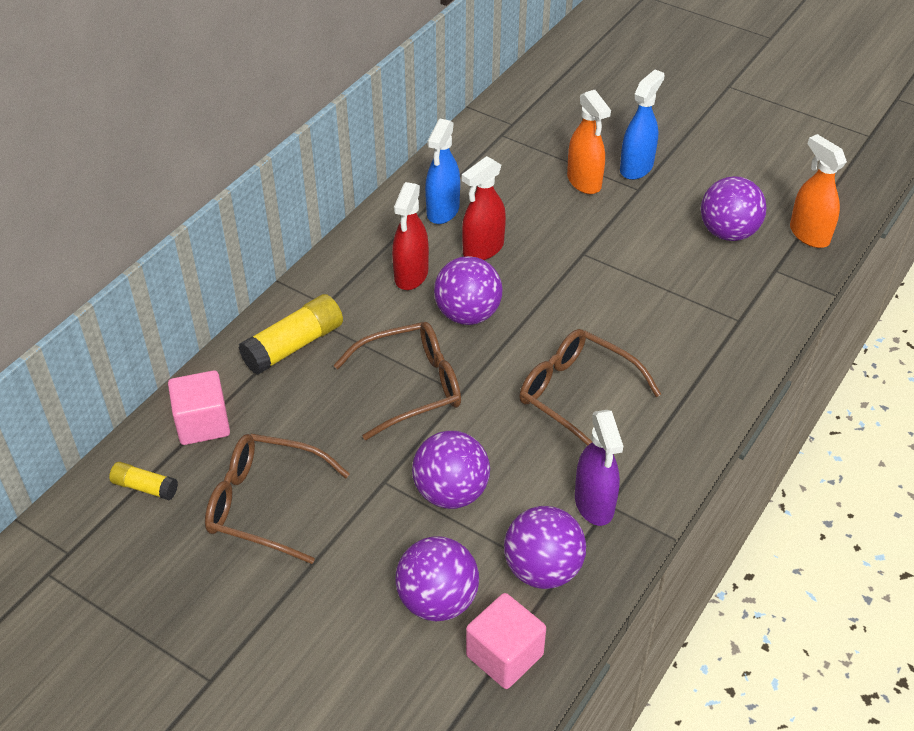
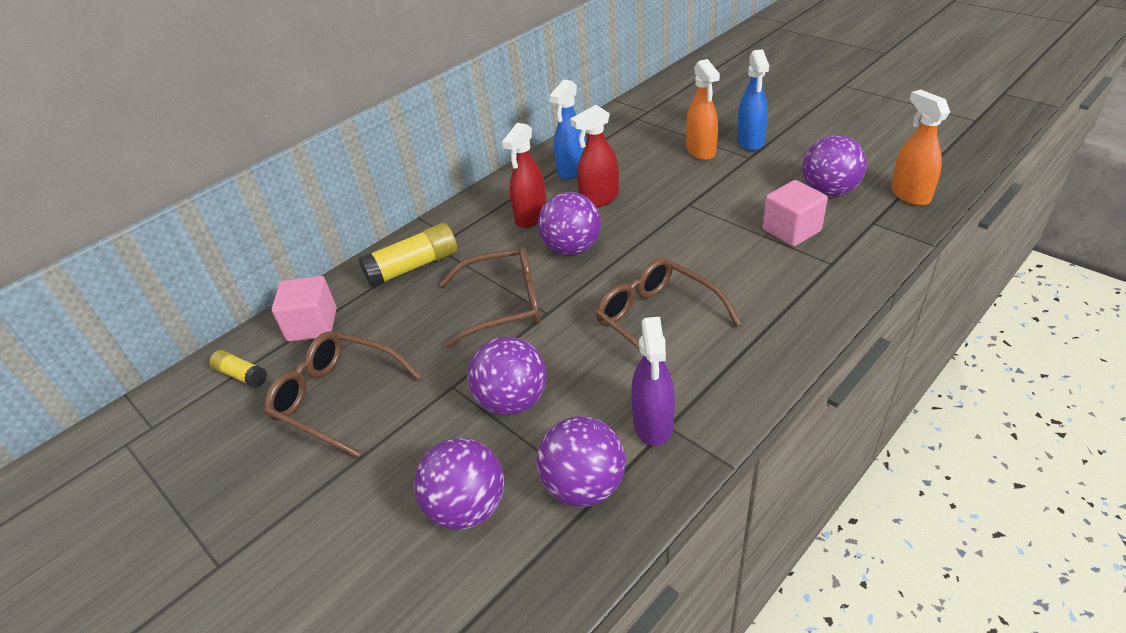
camera: 15 degrees right, 5 degrees down
(504, 655) = (520, 576): pink cube -> pink cube (791, 230)
(636, 167) = (750, 141): blue spray bottle -> blue spray bottle turned 135 degrees clockwise

